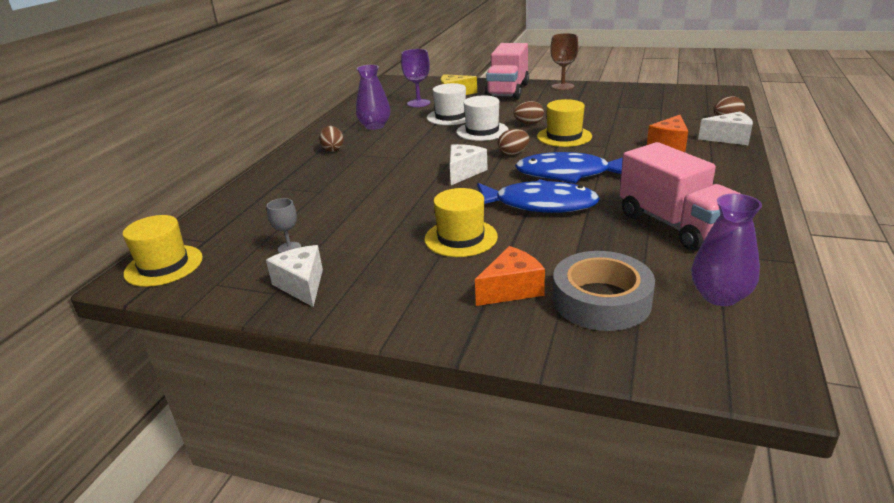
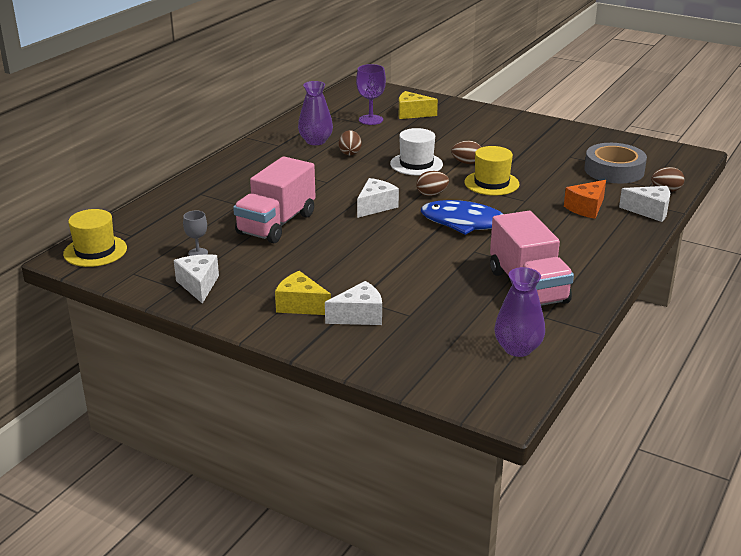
camera: 10 degrees right, 0 degrees up
(333, 149) = (266, 162): brown egg -> brown egg (350, 153)
(435, 289) = (301, 305): none -> yellow cheese
(450, 117) = (394, 142): white hat -> none
(461, 238) = (341, 268): yellow hat -> none
(507, 91) = (469, 119): pink truck -> pink truck (276, 224)
(511, 289) = (359, 316): orange cheese -> white cheese
(539, 205) = (424, 249): blue fish -> none
(562, 86) = (530, 122): brown goblet -> none
(601, 300) = (423, 336): grey tape -> grey tape (614, 170)

